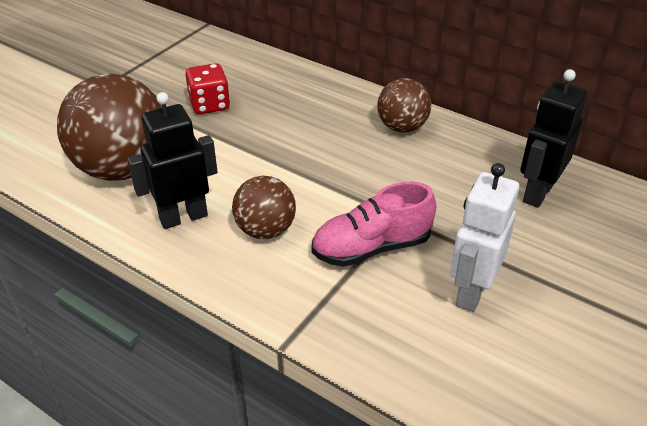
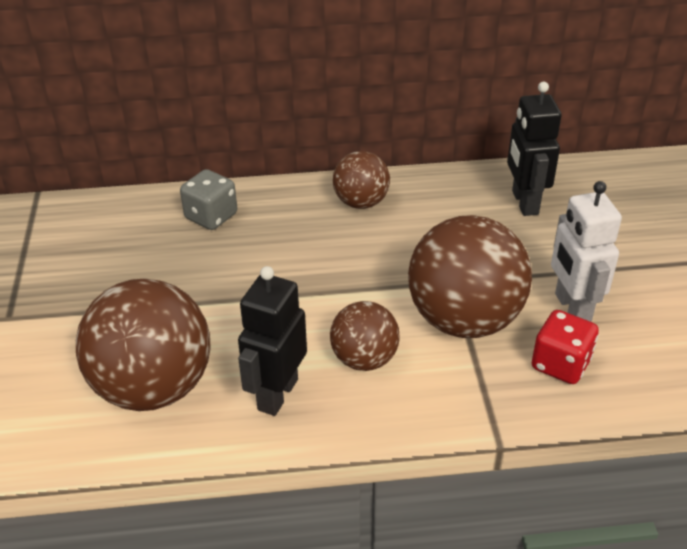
camera: 40 degrees left, 0 degrees up
(209, 105) = (157, 275): red dice -> red dice (560, 364)
(288, 86) = (211, 216): none -> grey dice
(371, 248) = (464, 320): pink shoe -> brown ball

